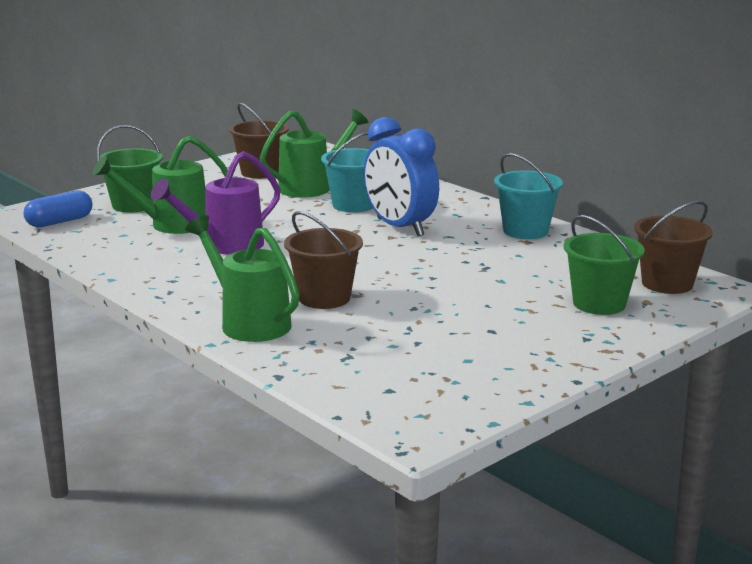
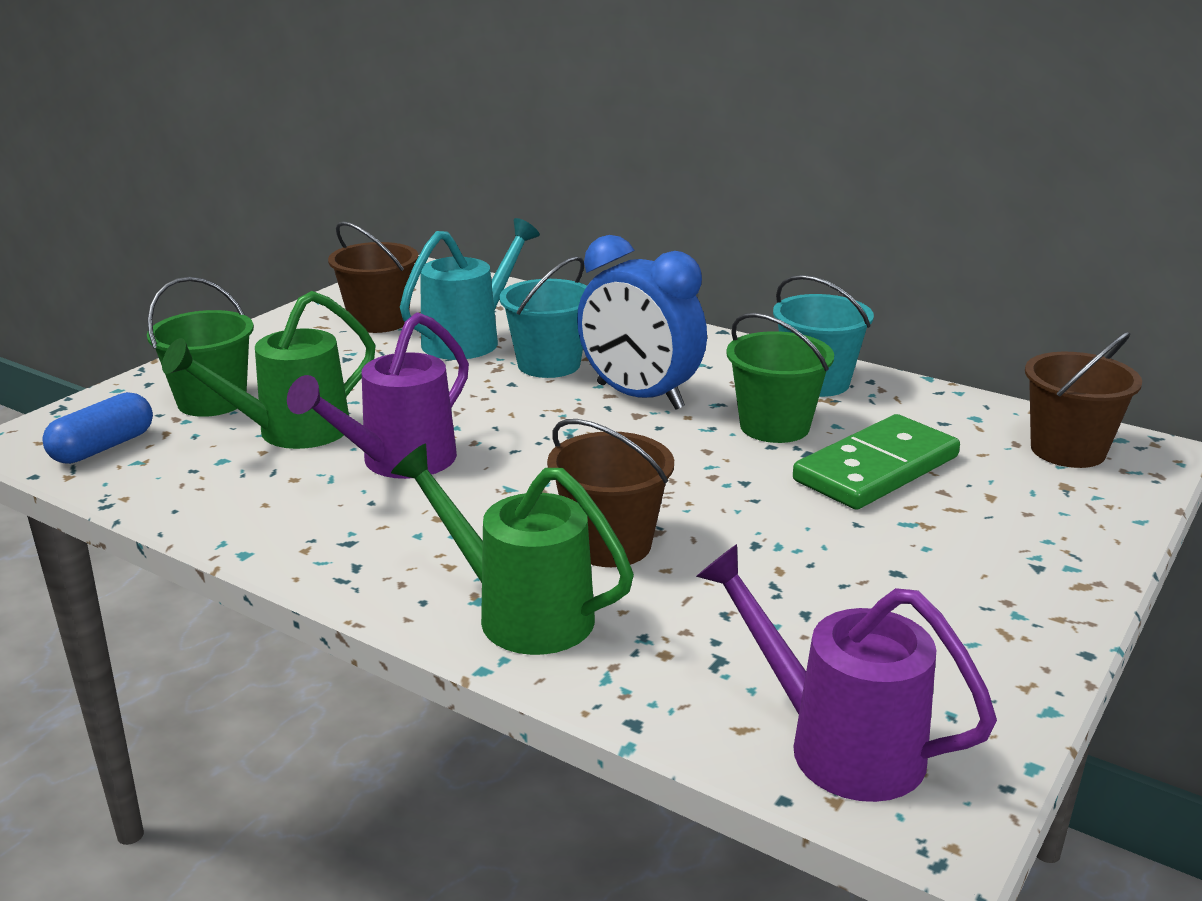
camera: 15 degrees left, 5 degrees up
(312, 187) = (470, 339): green watering can -> turquoise watering can
(386, 399) = (837, 744): none -> purple watering can
(525, 280) = (876, 469): none -> green domino
(599, 304) = (1007, 499): green bucket -> green bucket (774, 426)

